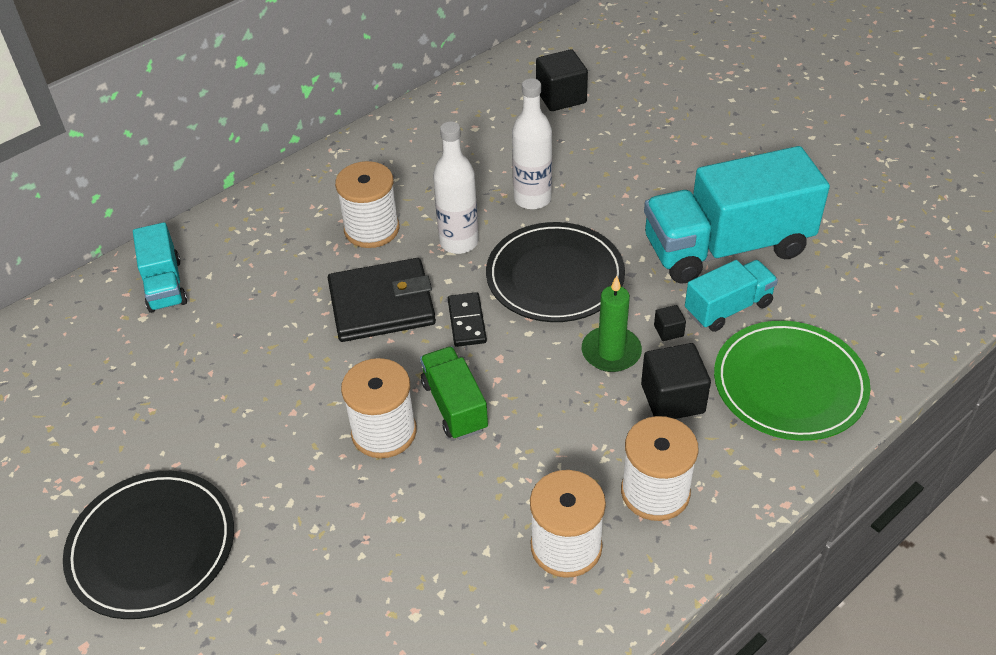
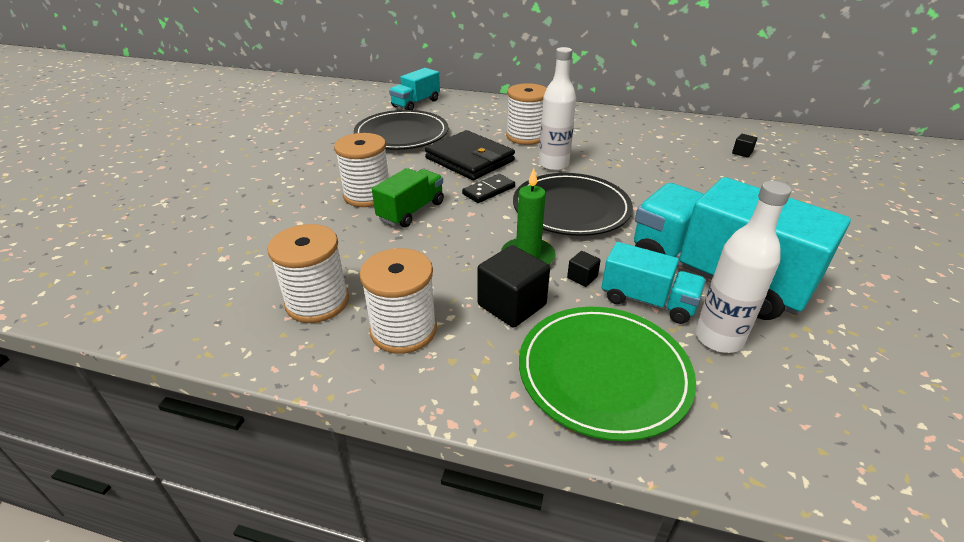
camera: 55 degrees right, 10 degrees down
(152, 547) = (235, 160): black plate -> black plate (401, 134)
(532, 199) = (630, 175): white bottle -> white bottle (718, 338)
(561, 97) = (742, 153): black cube -> black cube, size x0.48

